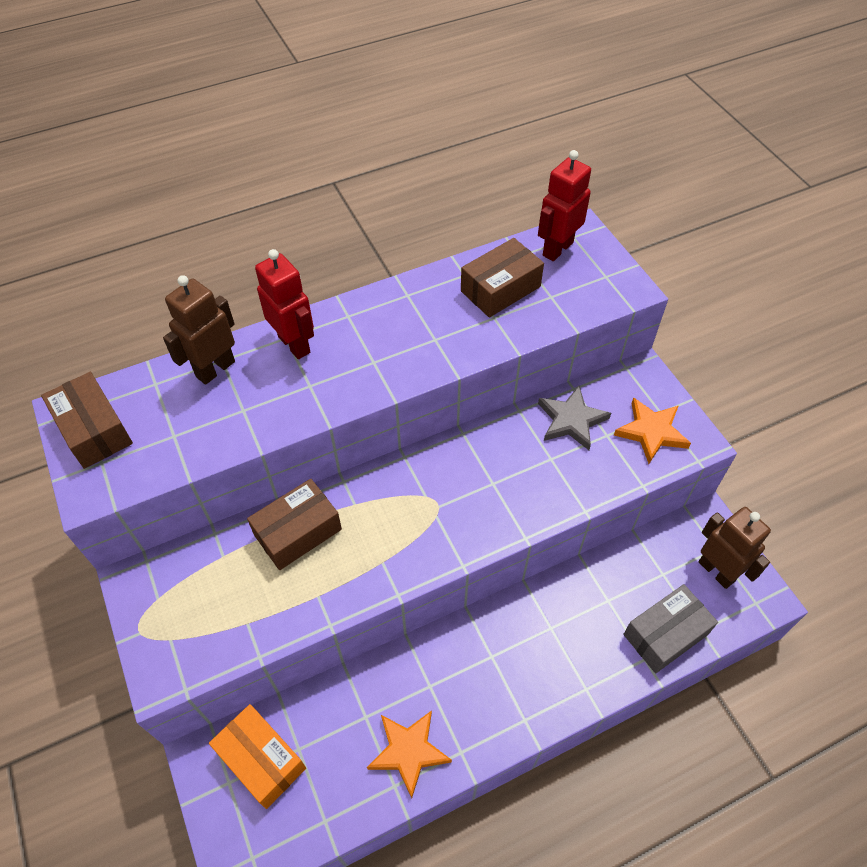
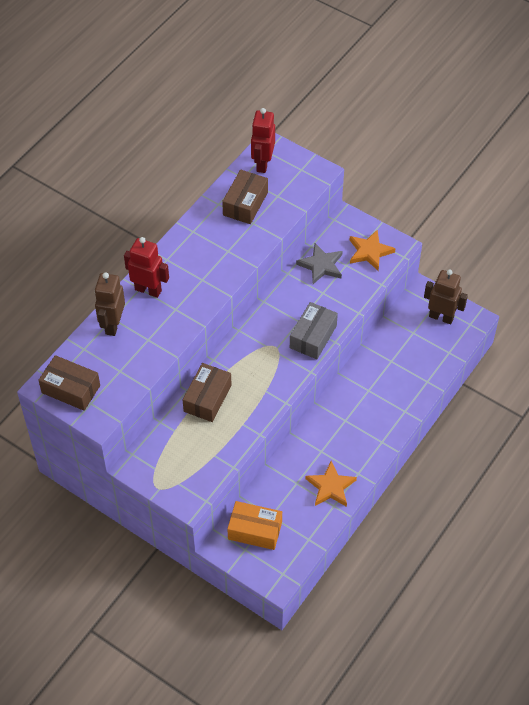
camera: 30 degrees left, 0 degrees up
(665, 634) = (431, 363): grey box -> grey box (313, 337)

